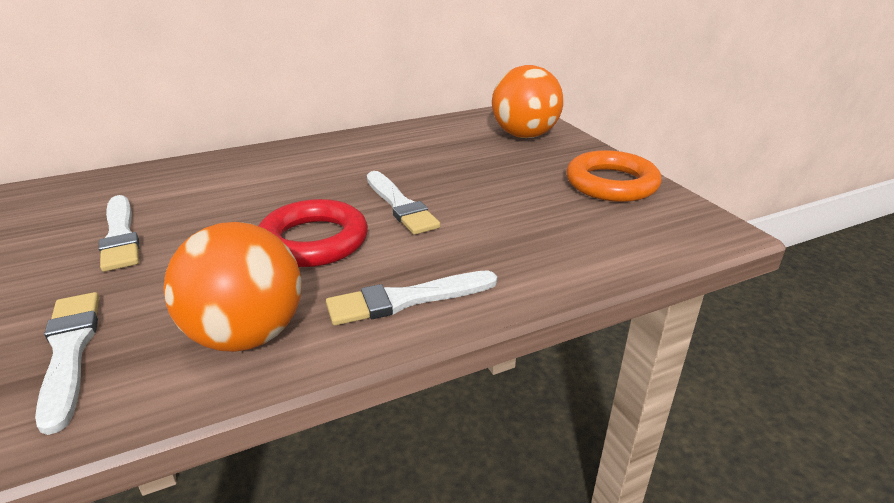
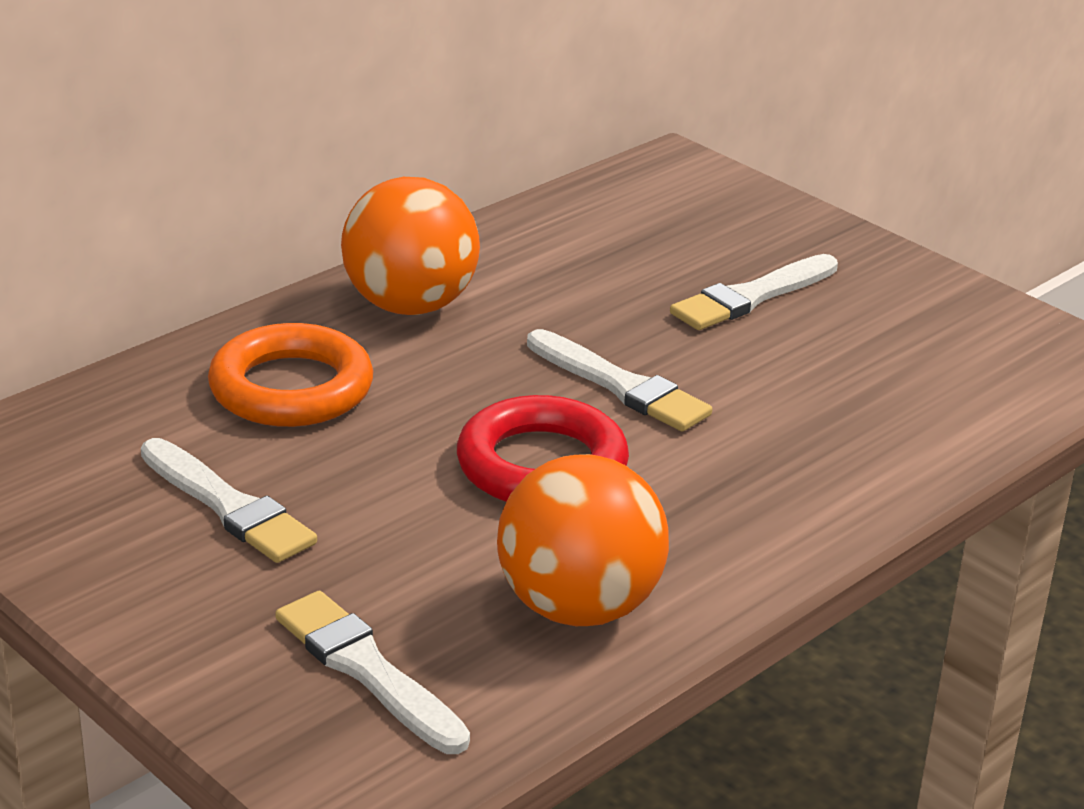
camera: 20 degrees left, 0 degrees up
(406, 299) = (745, 526): white brush -> white brush (751, 297)
(524, 135) = (721, 219): orange ball -> orange ball (410, 306)
(611, 183) = (912, 299): orange ring -> orange ring (291, 388)

